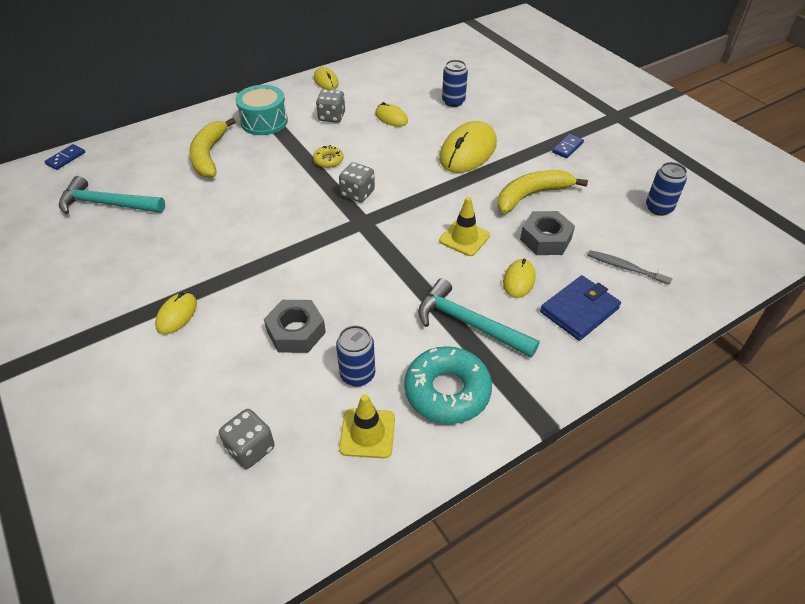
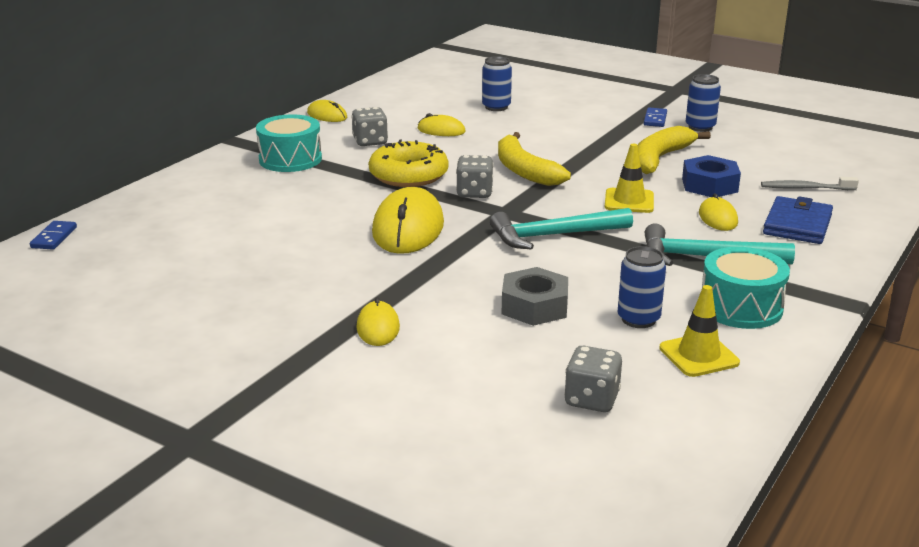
camera: 25 degrees left, 20 degrees down
(107, 204) = (167, 263): turquoise hammer -> turquoise hammer (553, 235)
(209, 155) = (254, 198): yellow banana -> yellow banana (524, 170)
(328, 160) = (408, 175): yellow donut -> yellow donut, size x2.04
(447, 391) = (740, 307): turquoise donut -> turquoise drum
(468, 151) = (557, 140): yellow mouse -> yellow mouse (408, 228)
(545, 239) = (709, 185): grey nut -> blue nut
(658, 208) = (788, 144): blue can -> blue can (700, 127)

